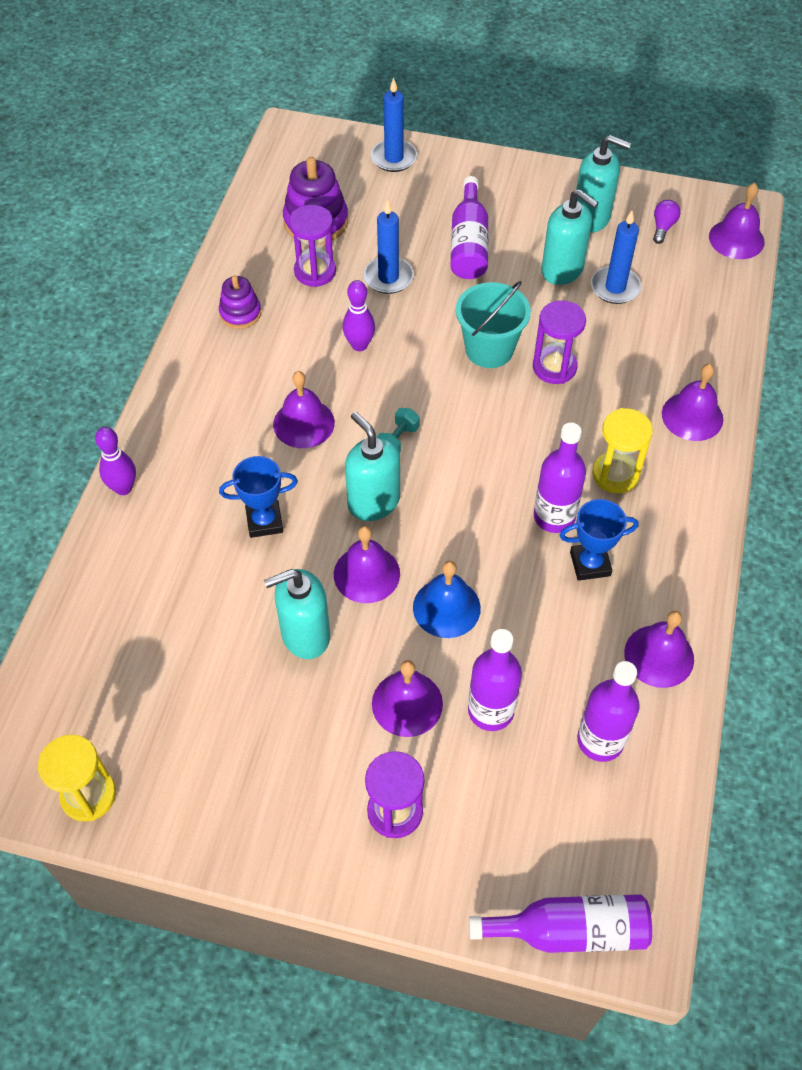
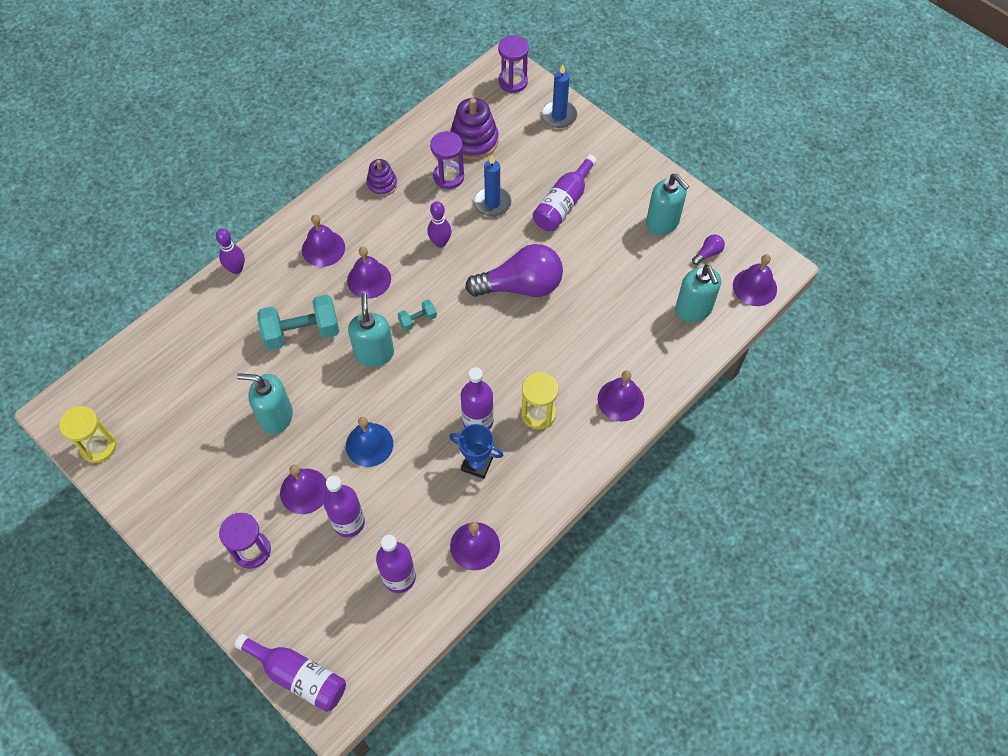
camera: 30 degrees right, 5 degrees up
(264, 521) = (302, 332): blue trophy -> turquoise dumbbell
(366, 574) = (337, 397): purple bell -> purple bell (323, 248)
(489, 349) = (521, 286): turquoise bucket -> purple light bulb
(554, 367) = (554, 320): purple hourglass -> purple hourglass (513, 82)
(562, 270) = (612, 252): turquoise soap dispenser -> turquoise soap dispenser (693, 310)
(615, 287) = (639, 282): blue candle -> none

